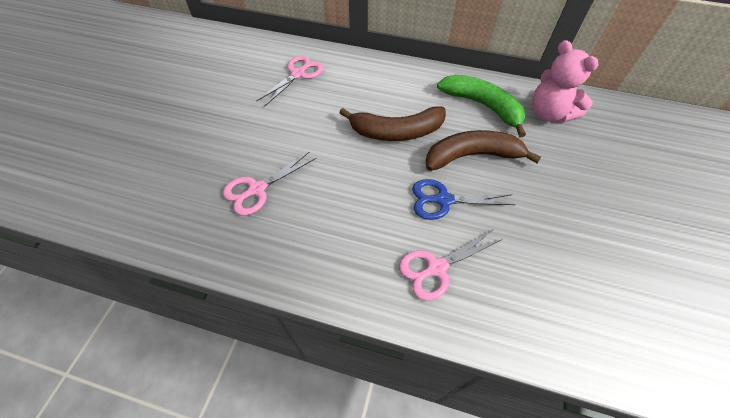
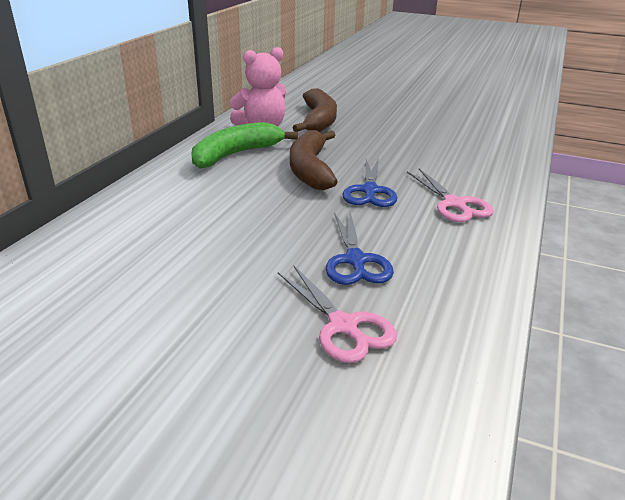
camera: 85 degrees left, 25 degrees down
(298, 74) = (80, 280): pink scissors -> none
(329, 193) = (355, 260): none -> blue scissors
(396, 132) = (258, 206): brown banana -> brown banana (318, 120)

